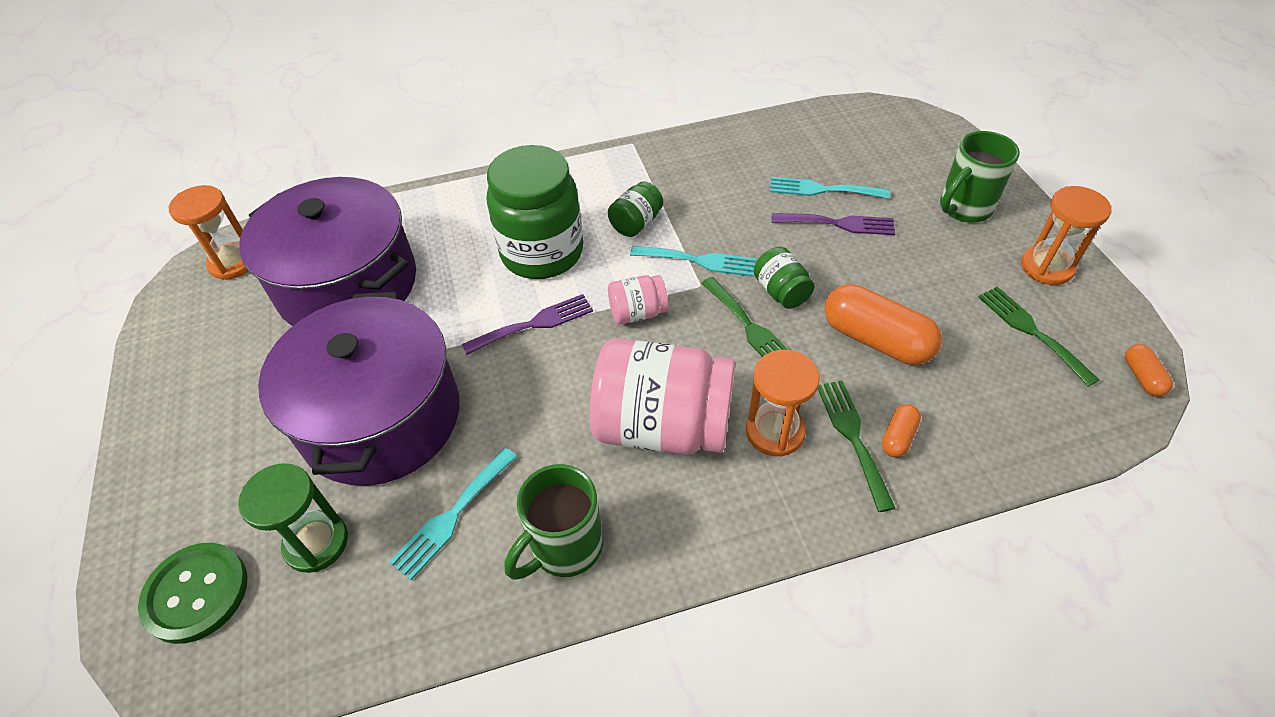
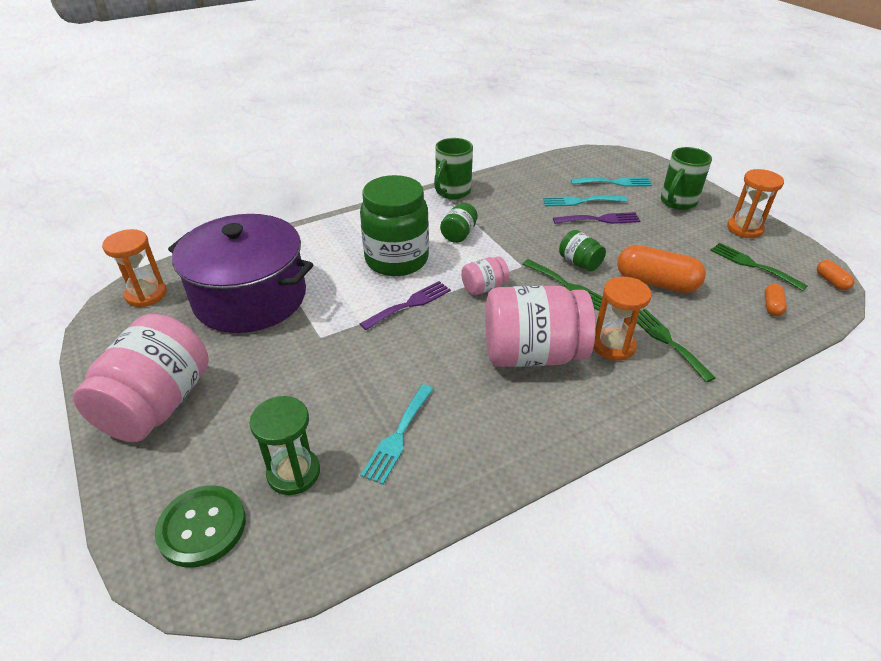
camera: 15 degrees left, 10 degrees down
(199, 420) = (158, 405): none -> pink jar
(381, 417) = (313, 380): purple pot -> none
(564, 547) = (494, 442): green mug -> green mug (452, 192)
(699, 261) = (514, 251): turquoise fork -> turquoise fork (614, 182)
(898, 437) = (697, 337): orange capsule -> orange capsule (772, 306)

